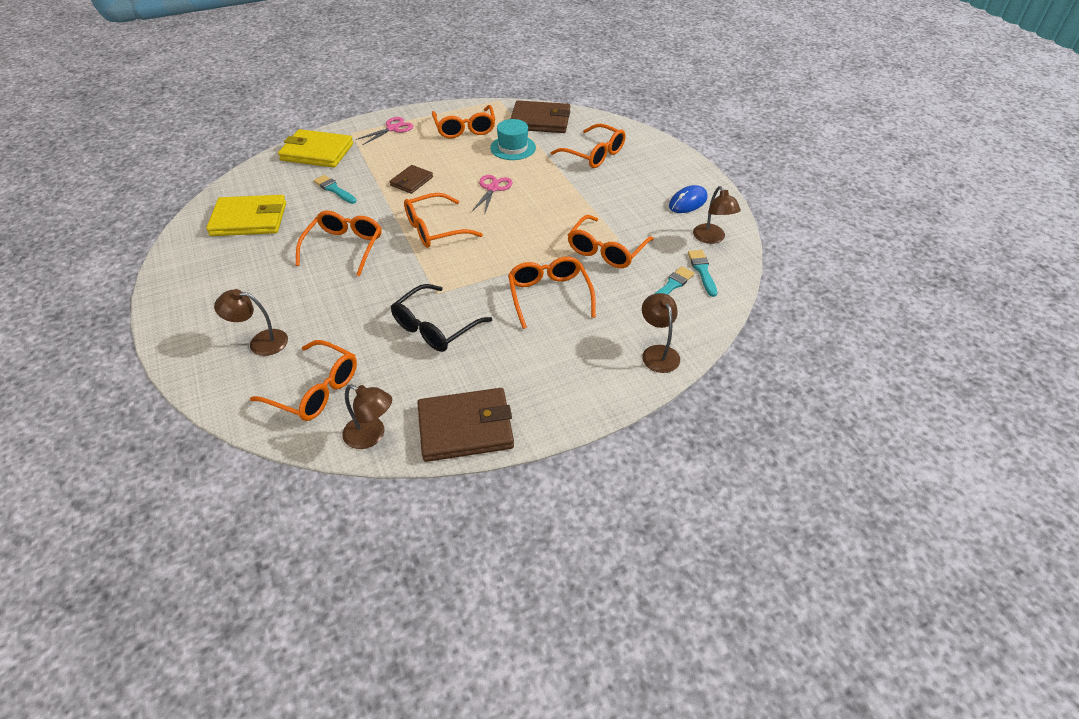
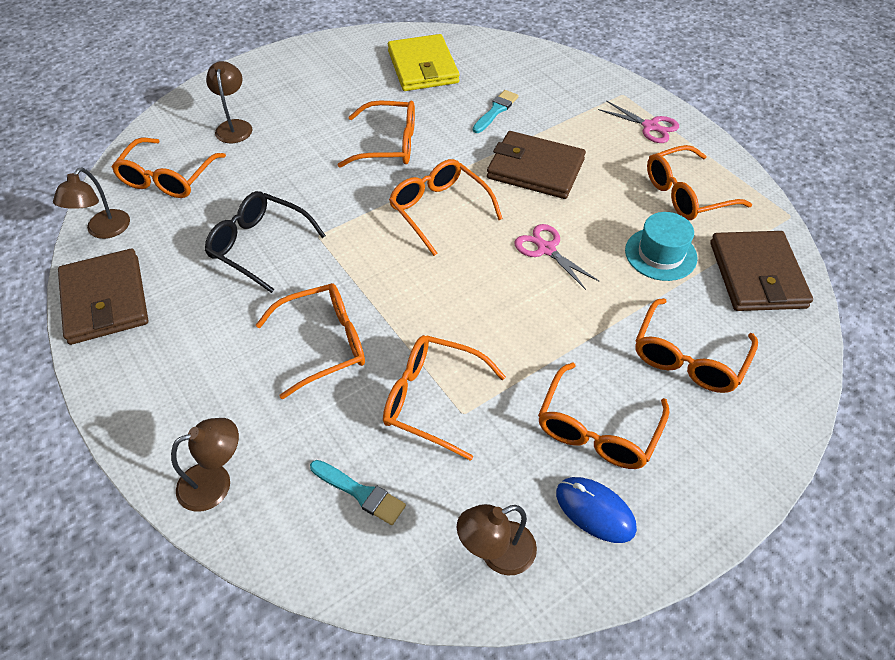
camera: 80 degrees right, 5 degrees up
(317, 152) = (567, 79): yellow wallet -> none
(411, 181) = (535, 169): brown wallet -> brown wallet, size x1.76
(492, 188) = (546, 249): pink scissors -> pink scissors turned 135 degrees counterclockwise
(637, 192) = (597, 429): none -> orange glasses
(702, 271) = (405, 539): turquoise brush -> none

